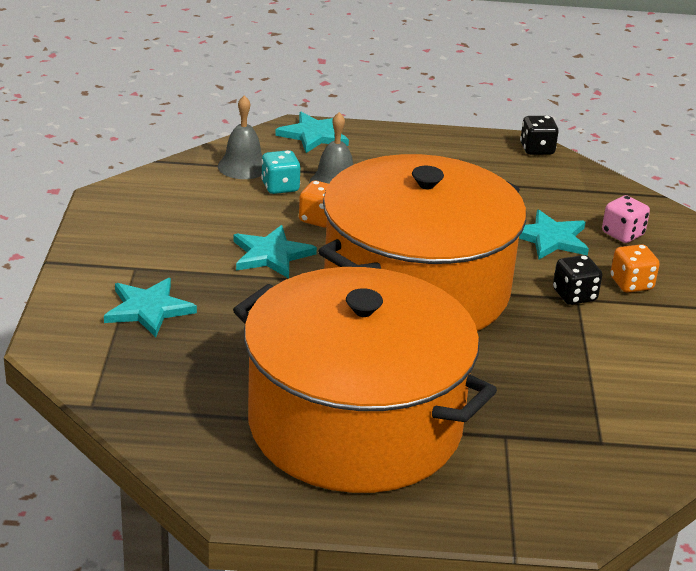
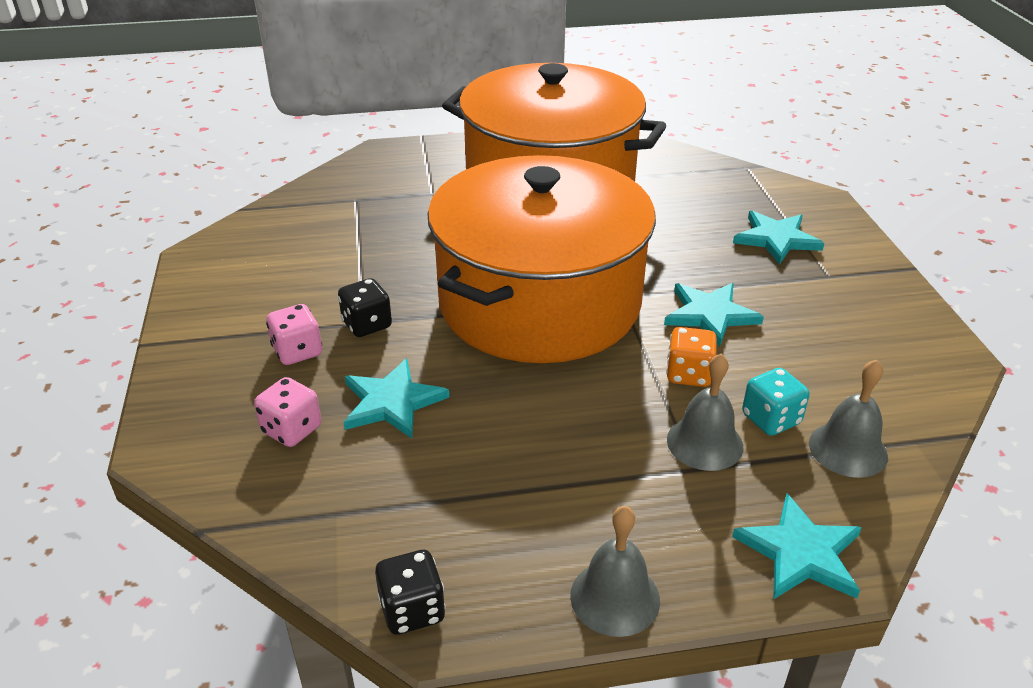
camera: 170 degrees right, 5 degrees up
(427, 137) = (615, 597): none -> grey bell
(631, 284) = (297, 351): orange dice -> pink dice

